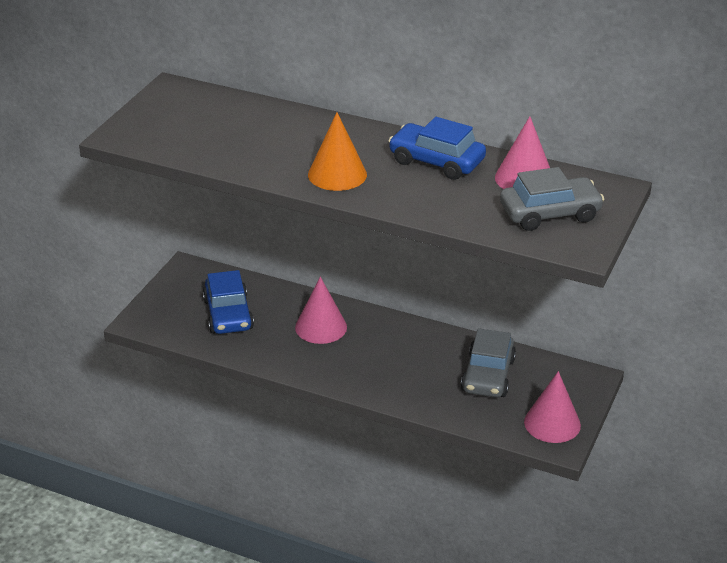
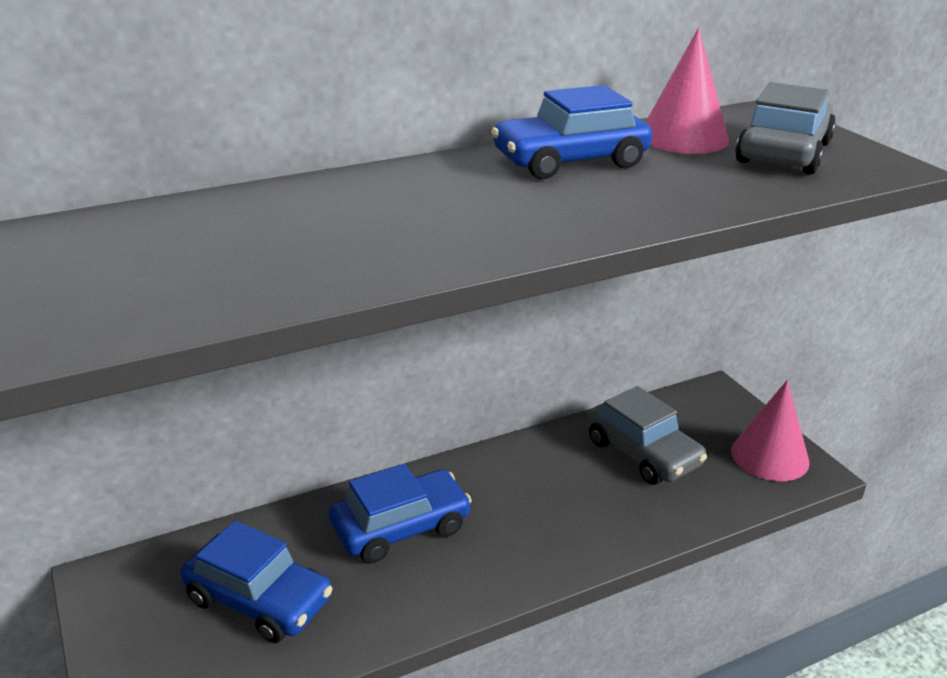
camera: 50 degrees left, 5 degrees down
(321, 327) = (400, 528): pink cone -> blue car
(337, 174) = (500, 223): orange cone -> none

